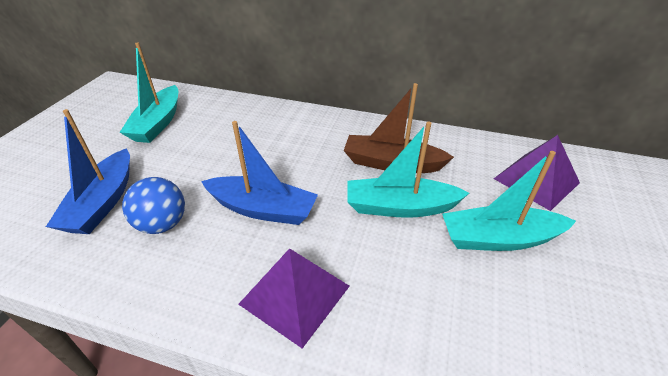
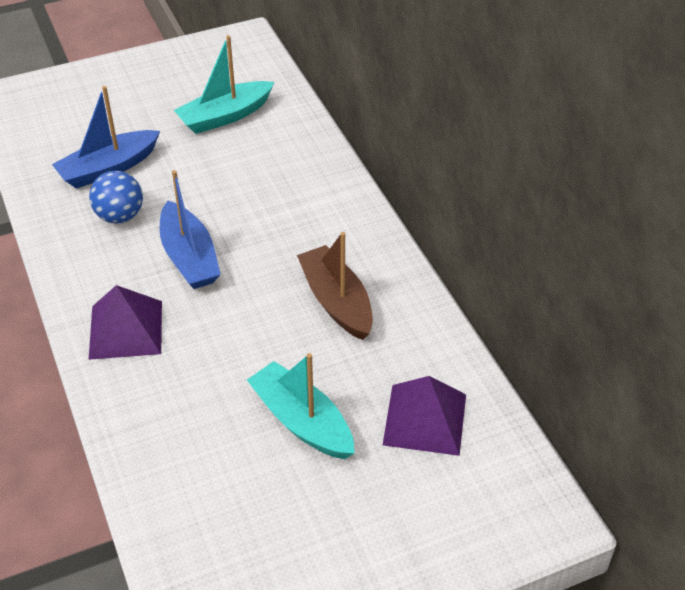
camera: 50 degrees right, 5 degrees up
(400, 207) = (278, 338): turquoise boat -> none

